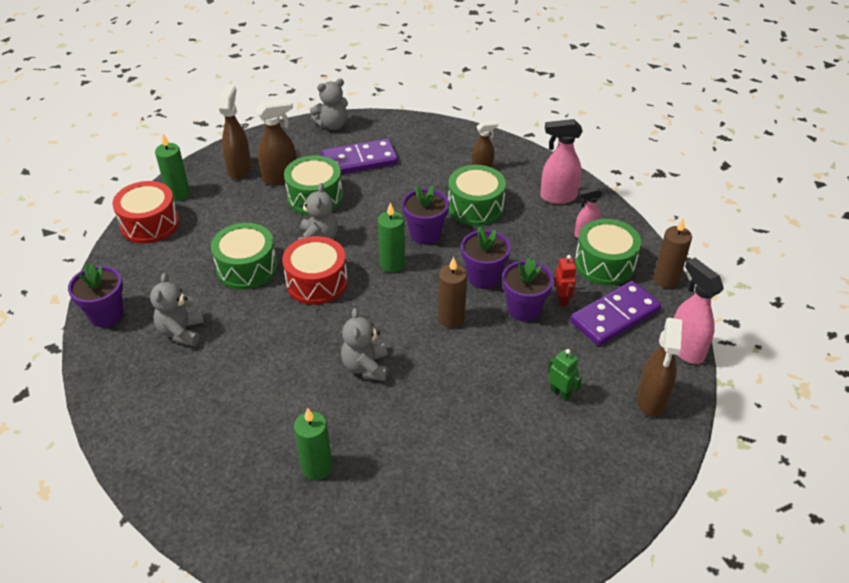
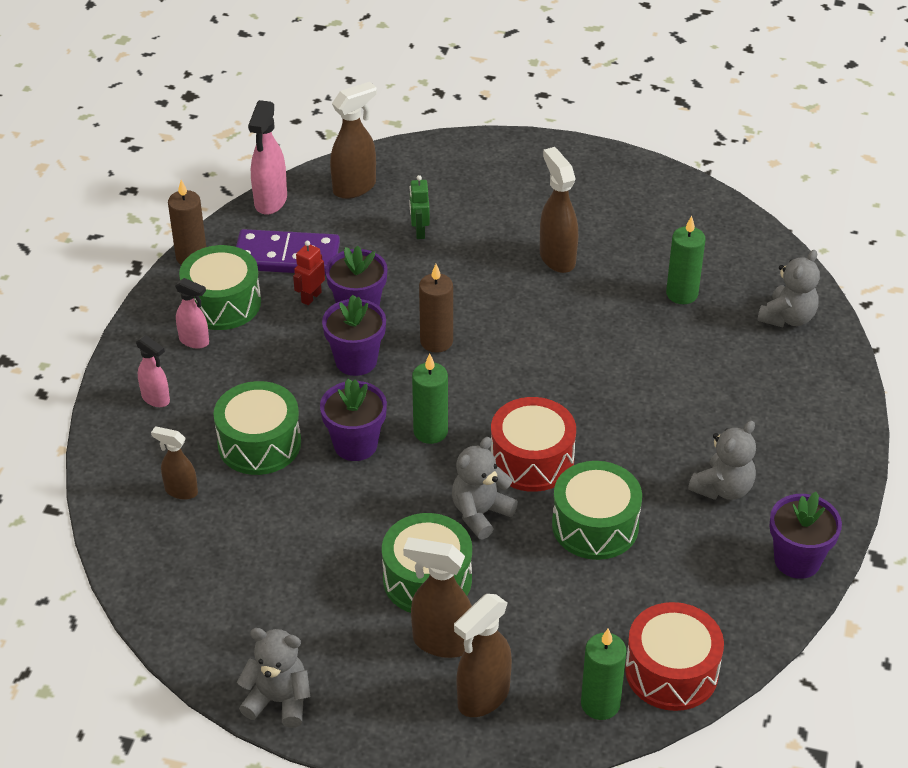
camera: 140 degrees left, 0 degrees up
(359, 161) = (312, 604): purple domino -> none
(366, 367) = (564, 346): grey teddy bear -> grey teddy bear (787, 317)
(440, 437) = (557, 258): none -> brown spray bottle
(557, 197) = (156, 399): pink spray bottle -> pink spray bottle, size x0.62

